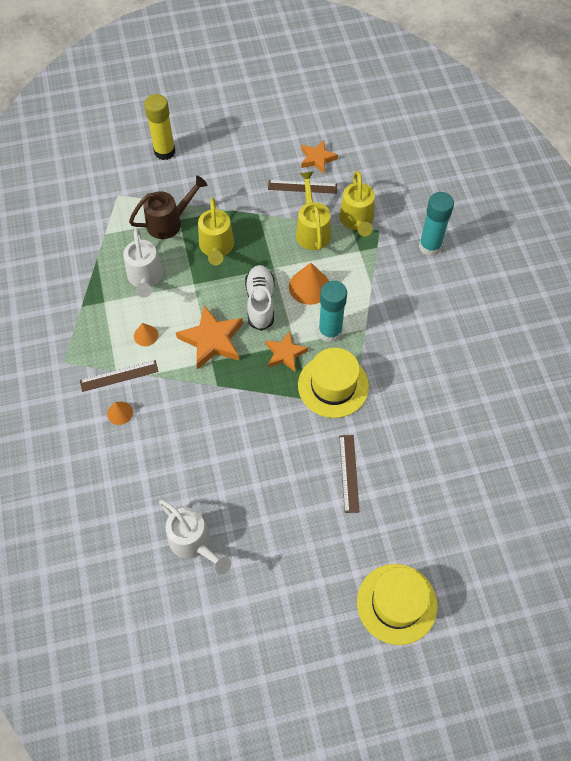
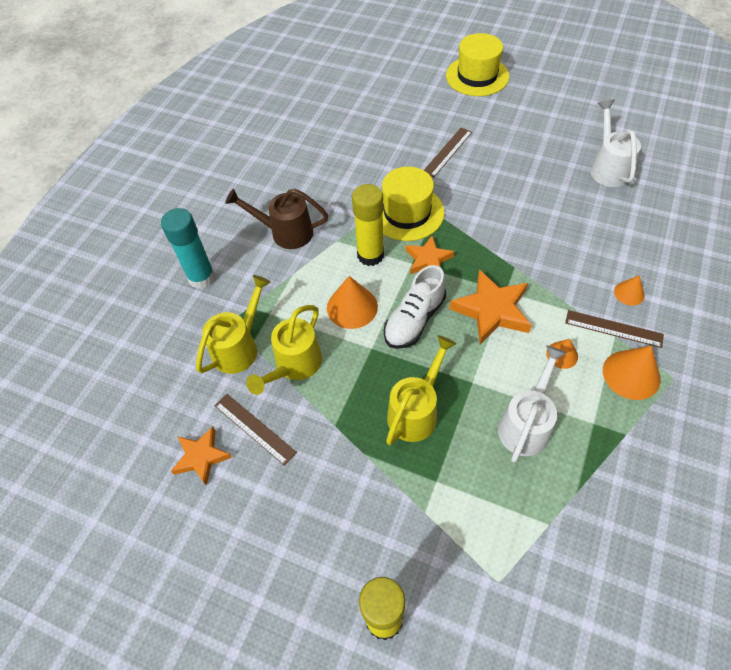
camera: 140 degrees left, 5 degrees down
(93, 348) = (631, 374): none -> orange cone
(169, 222) = (451, 485): brown watering can -> brown watering can (285, 232)
(330, 332) = (370, 255): turquoise glue stick -> yellow glue stick

